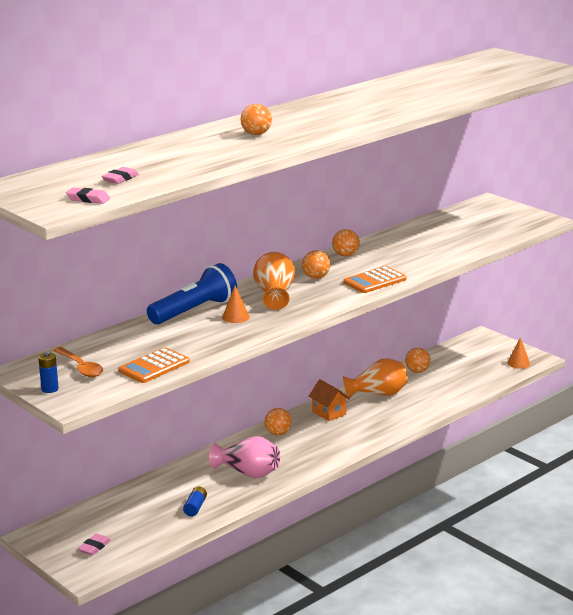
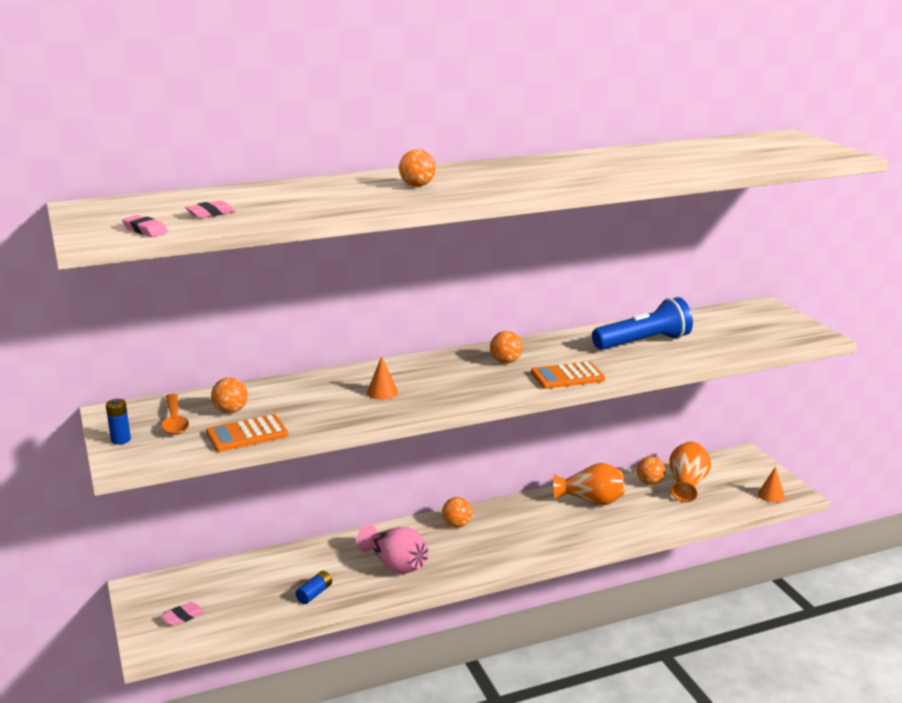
camera: 20 degrees right, 0 degrees up
(194, 311) = (346, 377): blue flashlight -> blue flashlight (643, 342)
(274, 295) = (445, 374): orange vase -> orange vase (687, 484)
(329, 413) = (525, 512): orange house -> none
(345, 255) = (558, 342): orange ball -> orange ball (230, 411)

